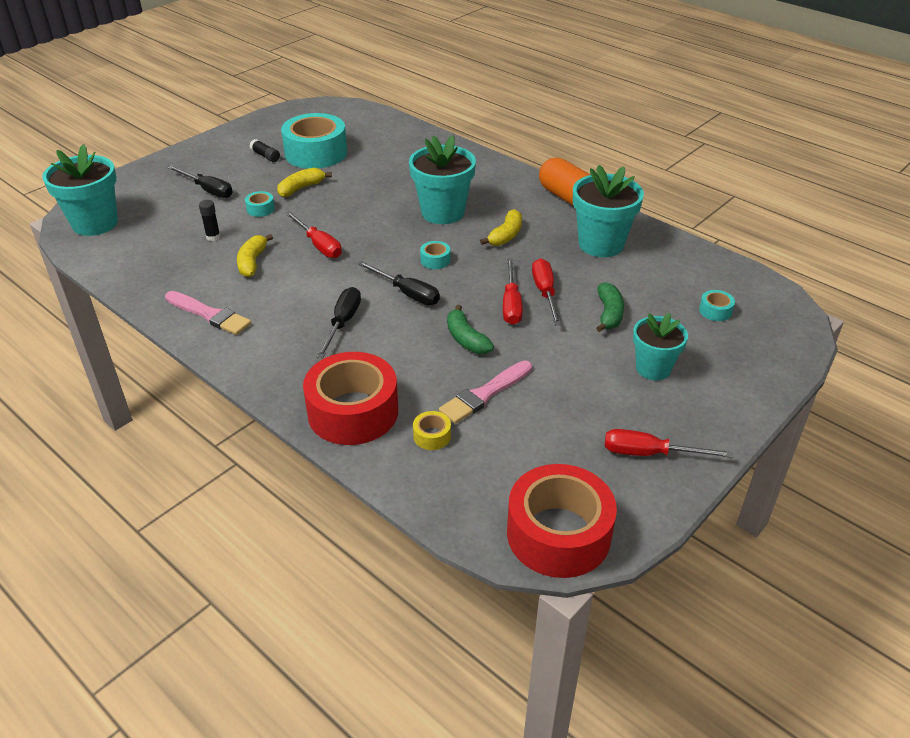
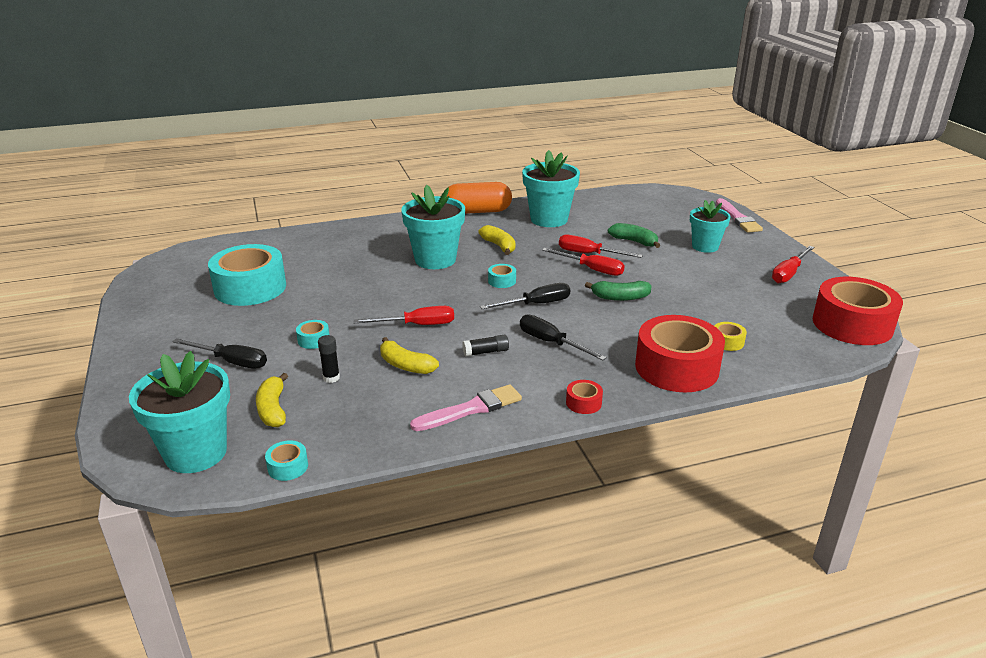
camera: 60 degrees left, 10 degrees down
(208, 190) = (231, 362): black screwdriver -> black screwdriver turned 45 degrees clockwise
(254, 370) = (583, 403): none -> red tape
(265, 156) = (213, 314): black glue stick -> black glue stick (486, 352)
(301, 188) = (305, 310): yellow banana -> yellow banana (273, 409)
(484, 394) = (692, 309): pink brush -> pink brush (738, 218)
(715, 311) = (660, 211): turquoise tape -> turquoise tape (288, 467)

